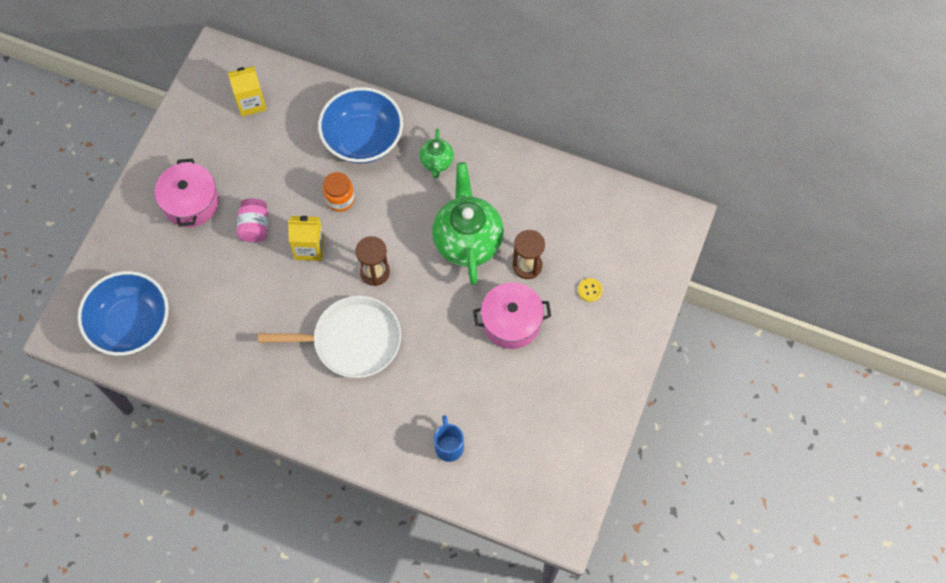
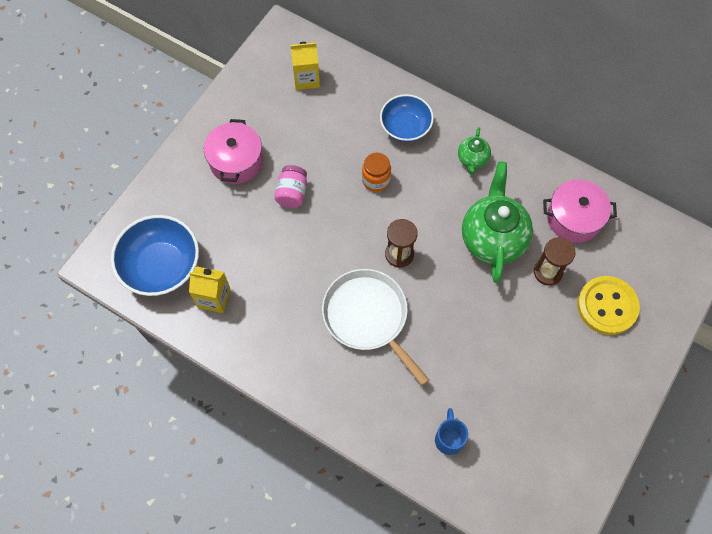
camera: 10 degrees right, 0 degrees up
(309, 248) = (340, 221): yellow carton -> yellow carton (214, 298)
(352, 341) = (368, 317): white pan -> white pan turned 135 degrees counterclockwise
(363, 139) = (405, 127): blue bowl -> blue bowl, size x0.67
(511, 322) = (525, 324): pink pot -> pink pot (574, 218)
(590, 290) = (607, 306): yellow button -> yellow button, size x2.47

